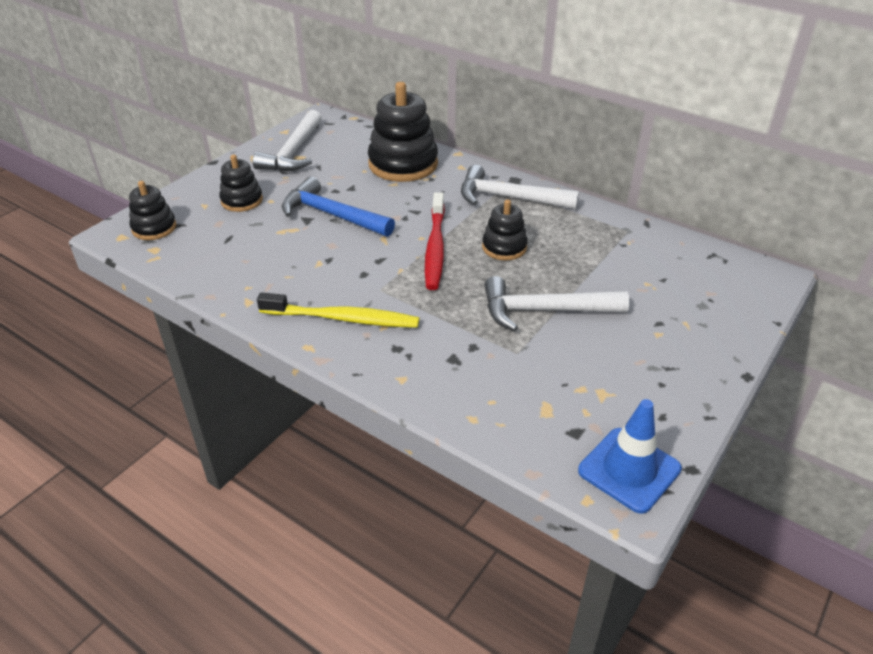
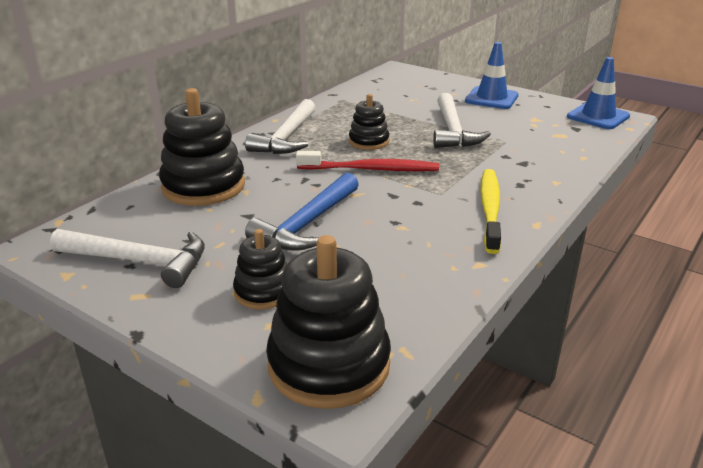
camera: 90 degrees left, 10 degrees down
(154, 228) = (329, 365): black stacking toy -> black stacking toy, size x1.80
(676, 358) = (491, 98): none -> blue traffic cone

